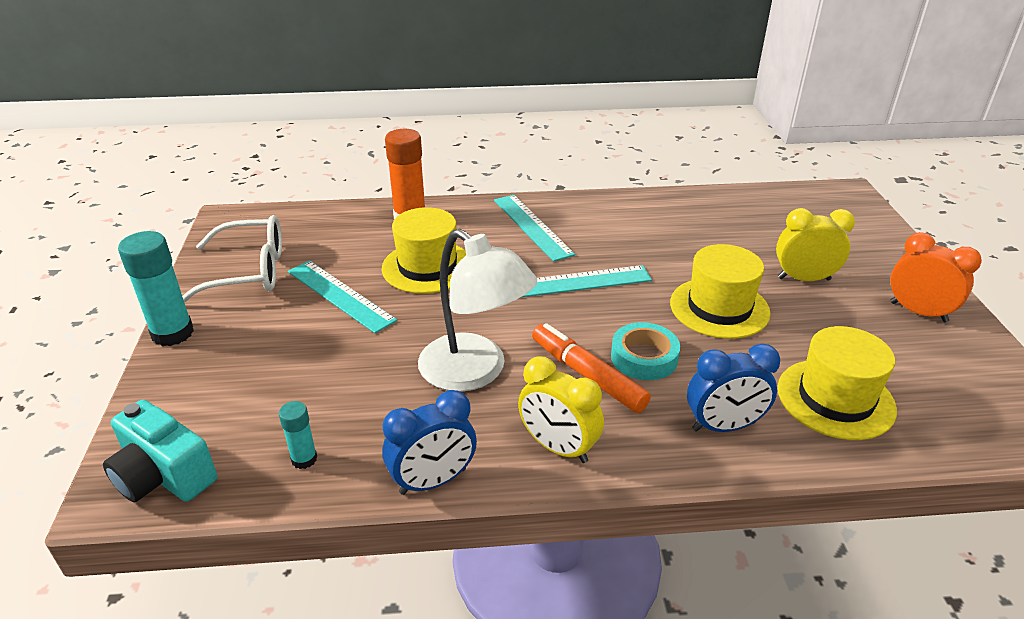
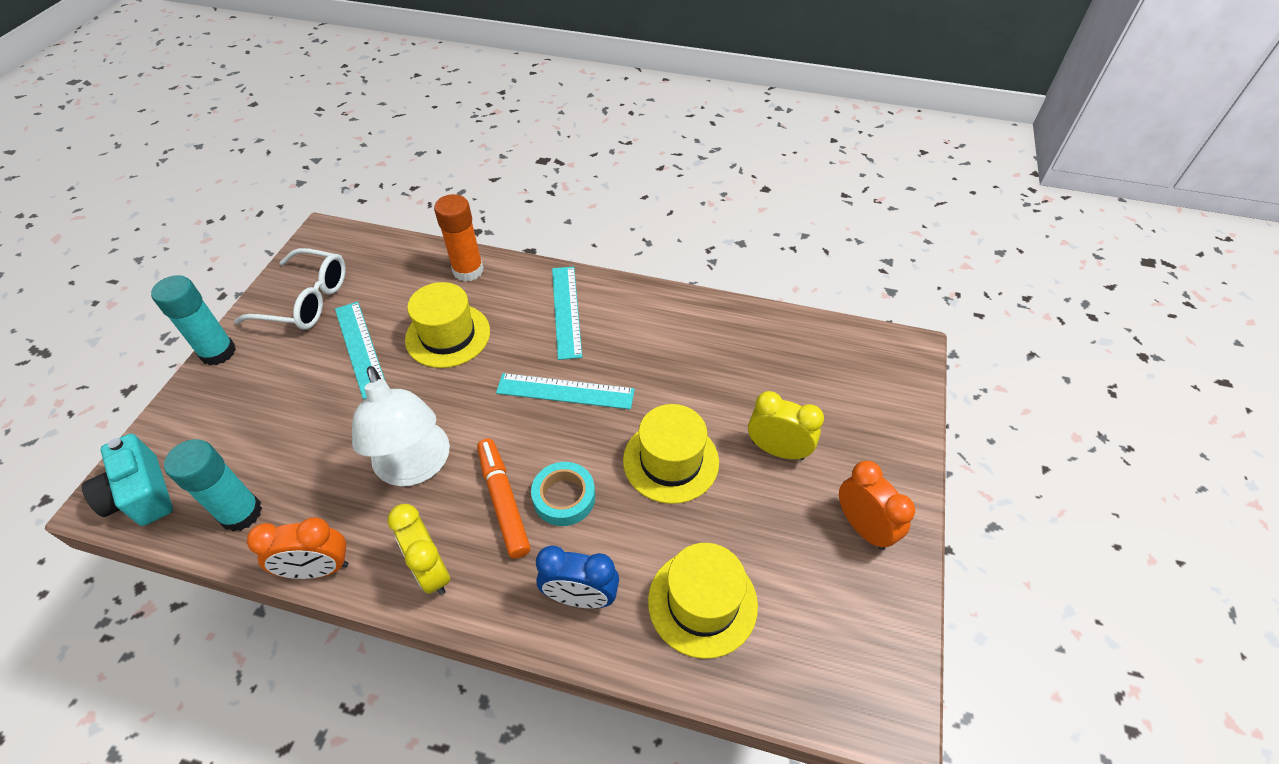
camera: 20 degrees right, 15 degrees up
(304, 459) = (241, 513): turquoise glue stick -> turquoise glue stick, size x1.89
(433, 481) = (318, 569): blue clock -> orange clock

